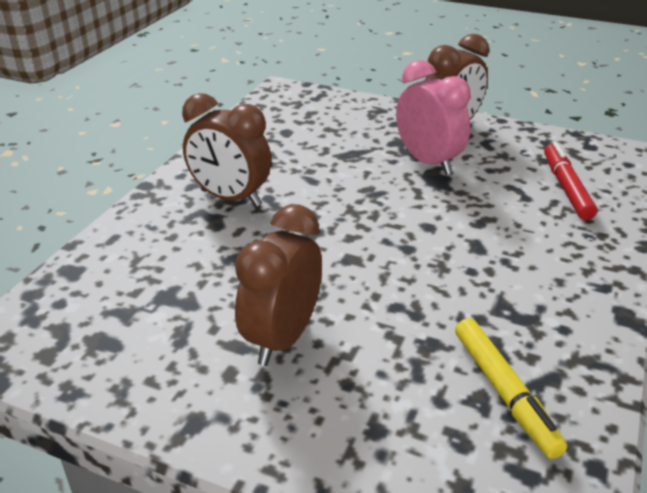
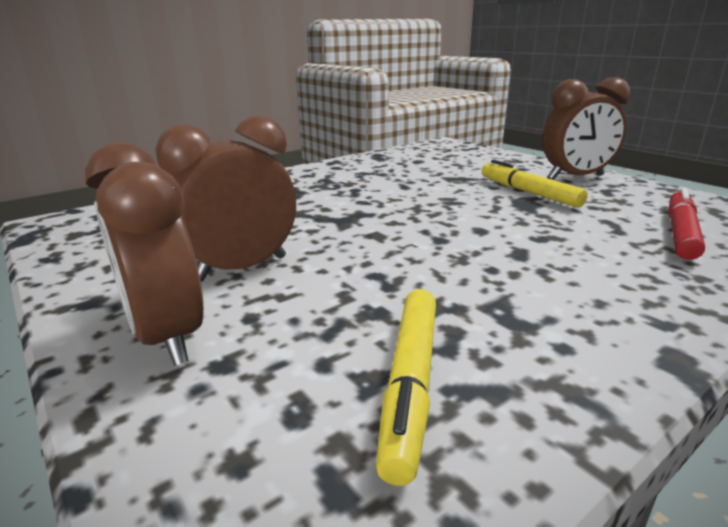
camera: 30 degrees right, 10 degrees down
(230, 198) = (325, 184): brown clock -> brown clock (167, 336)
(428, 162) = (528, 192): pink clock -> yellow marker

